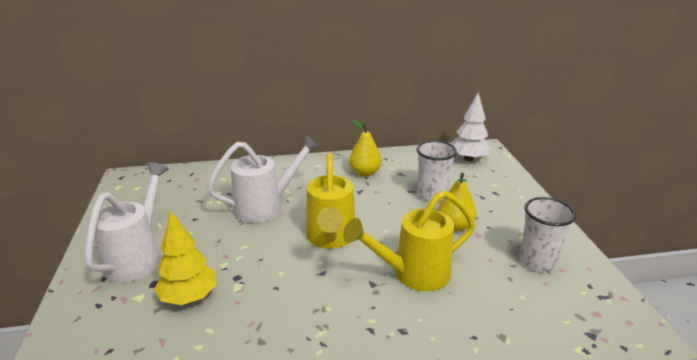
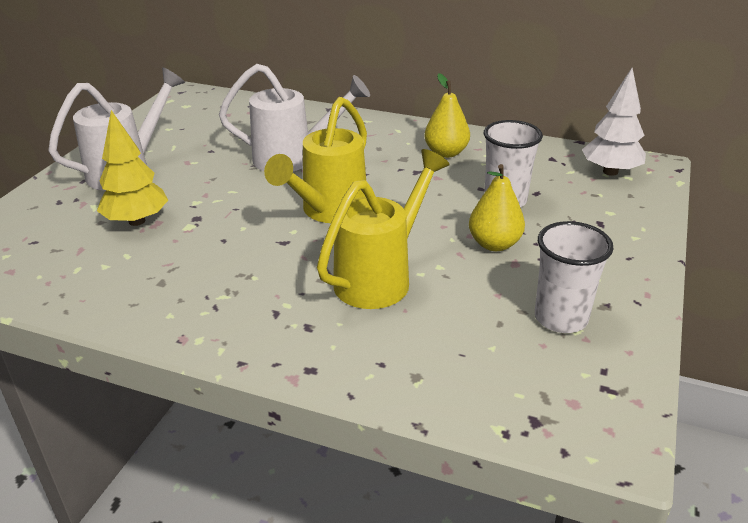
camera: 30 degrees right, 5 degrees up
(412, 274) = (381, 277): yellow watering can -> yellow watering can turned 120 degrees clockwise

